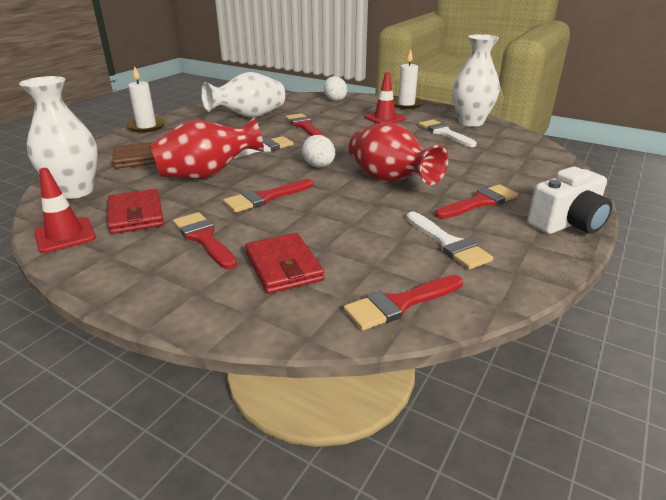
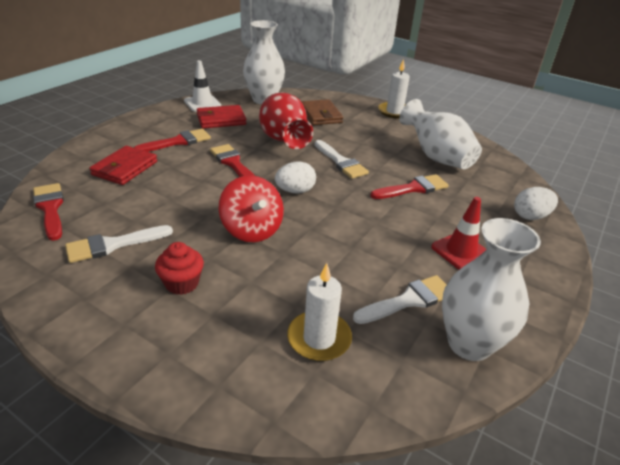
camera: 90 degrees right, 5 degrees up
(65, 235) = (202, 103): red traffic cone -> white traffic cone
(283, 267) = (125, 168): red wallet -> red wallet turned 45 degrees counterclockwise
(390, 181) = (252, 229): red vase -> red spinning top
(406, 104) = (540, 283): white candle -> white candle (319, 338)
(479, 202) = (182, 283): red brush -> red cupcake
(567, 223) = (105, 343): white camera -> none

